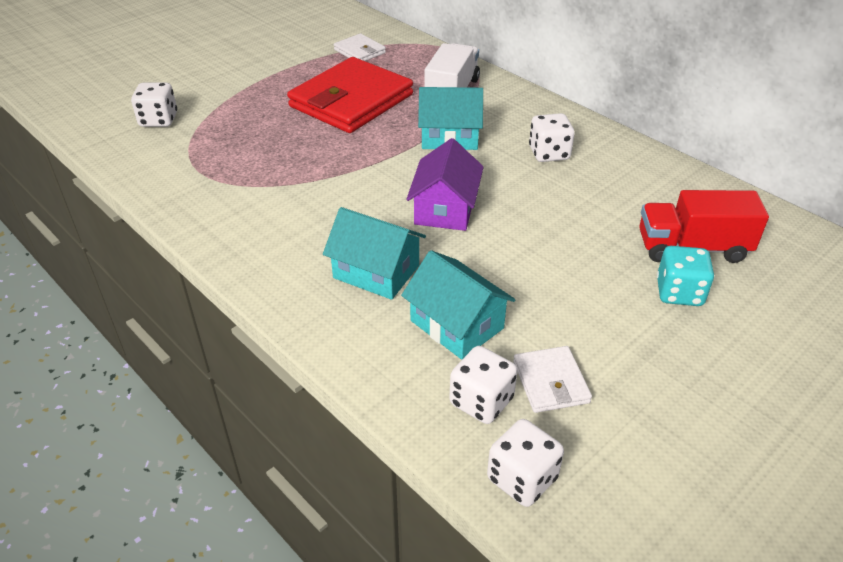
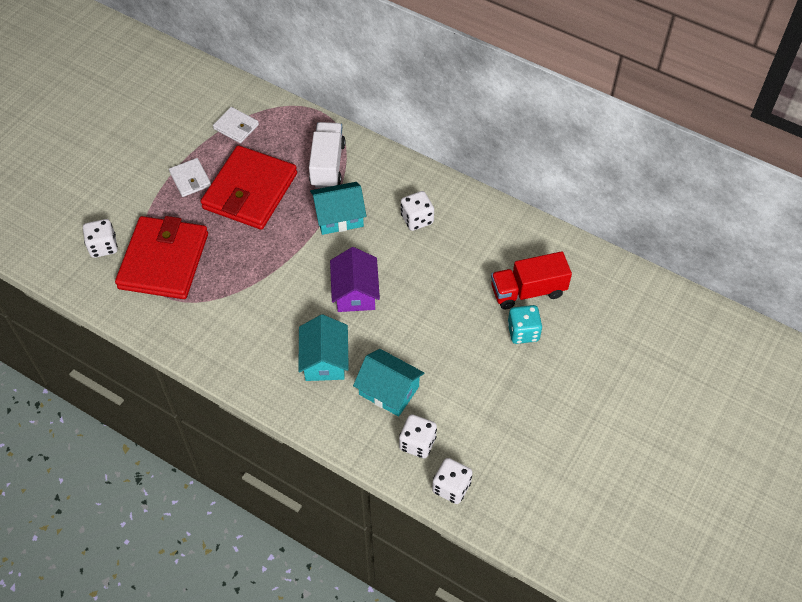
camera: 15 degrees left, 15 degrees up
(219, 142) = (163, 261): none -> red wallet
(376, 272) = (324, 360): turquoise house -> turquoise house turned 75 degrees clockwise
(551, 382) = (455, 419): white wallet -> white wallet (190, 179)

